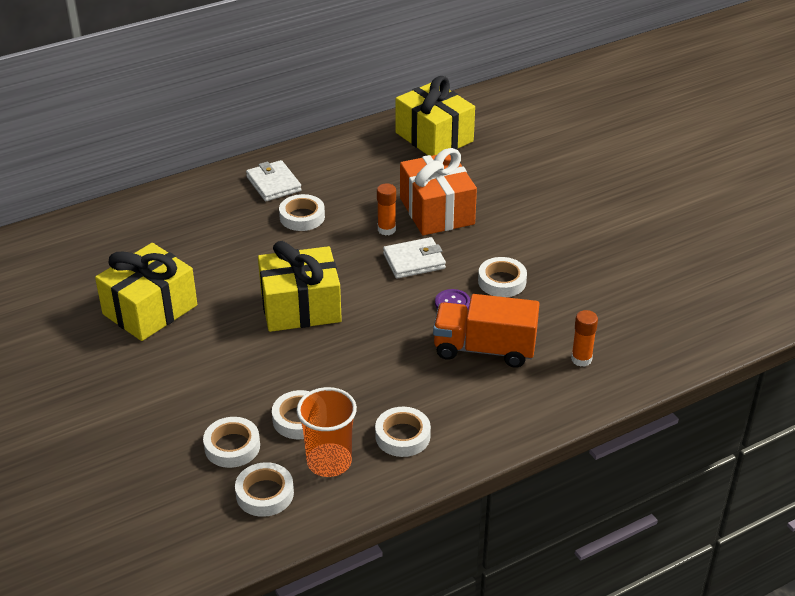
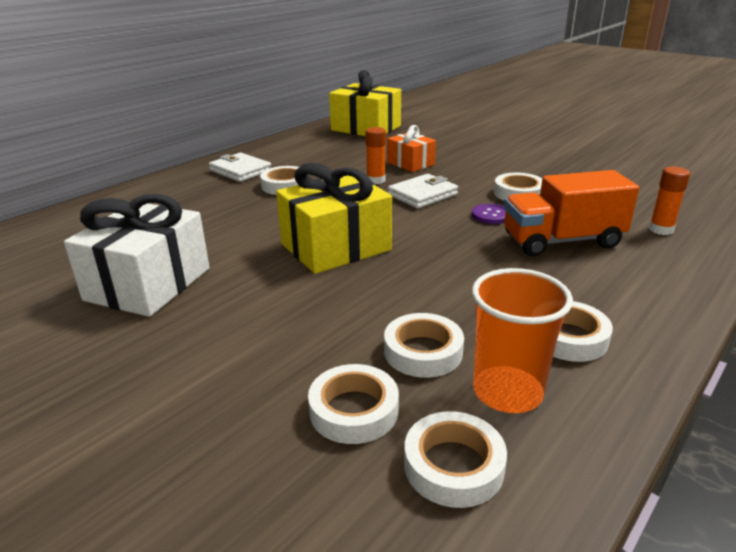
camera: 20 degrees left, 10 degrees down
(150, 309) = (148, 284): yellow gift -> white gift
(437, 211) = (410, 163): orange gift -> orange gift, size x0.58

